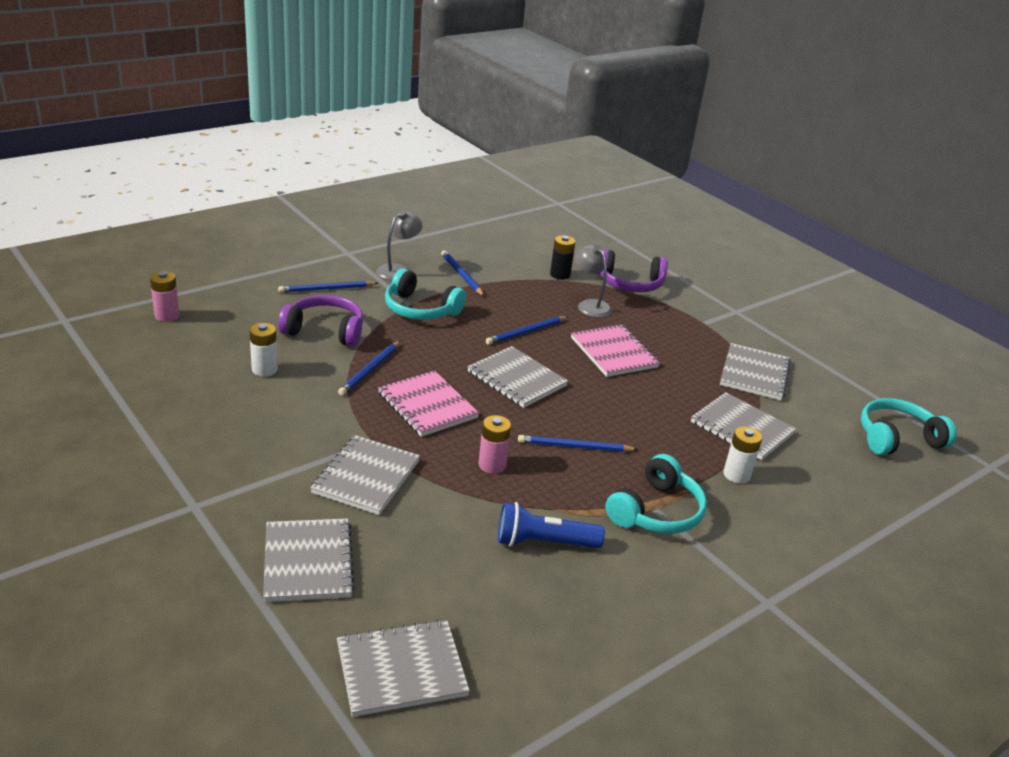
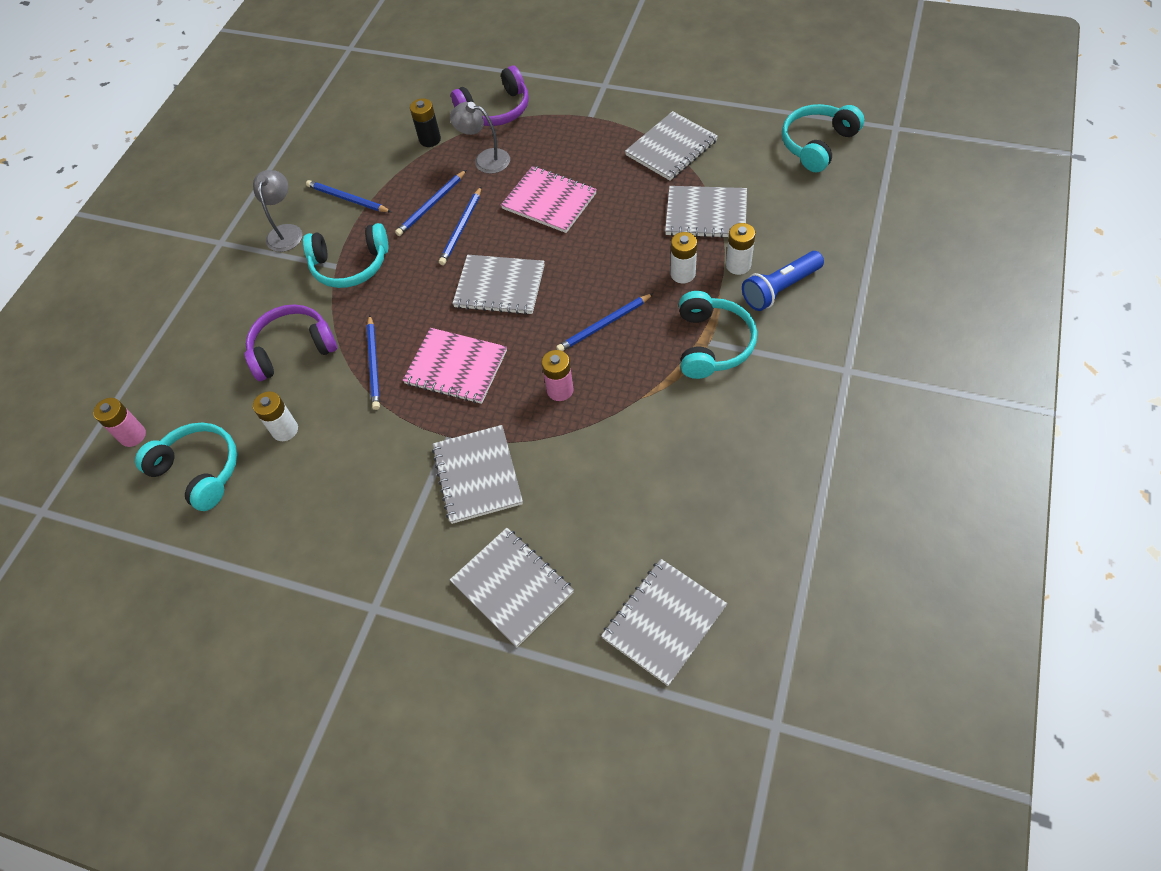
camera: 25 degrees left, 25 degrees up
(182, 357) = (199, 470): none -> turquoise headphones
(326, 289) = (245, 300): blue pencil -> blue pencil (431, 205)
(543, 542) = (660, 434): blue flashlight -> blue flashlight (780, 289)
(679, 453) = (682, 274): none -> white battery
(754, 374) = (671, 148): grey notebook -> grey notebook turned 60 degrees clockwise

